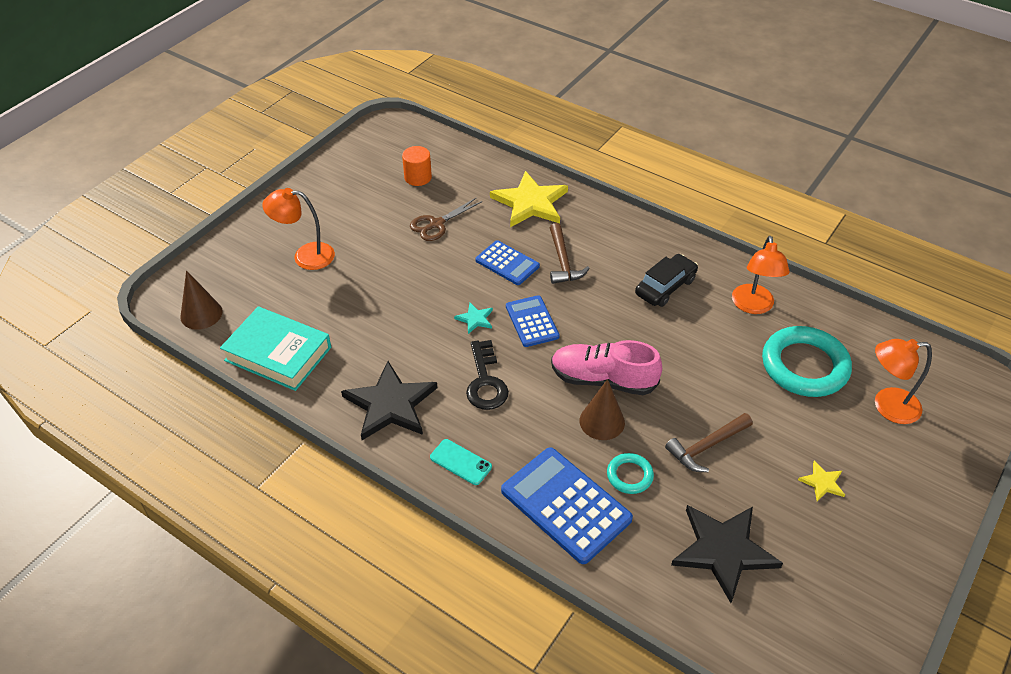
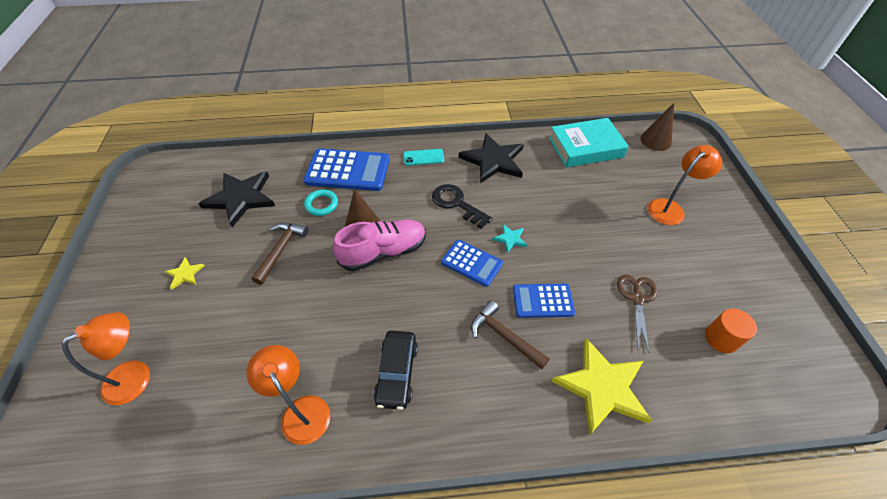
camera: 140 degrees right, 5 degrees up
(804, 366) = (226, 370): turquoise ring -> none

